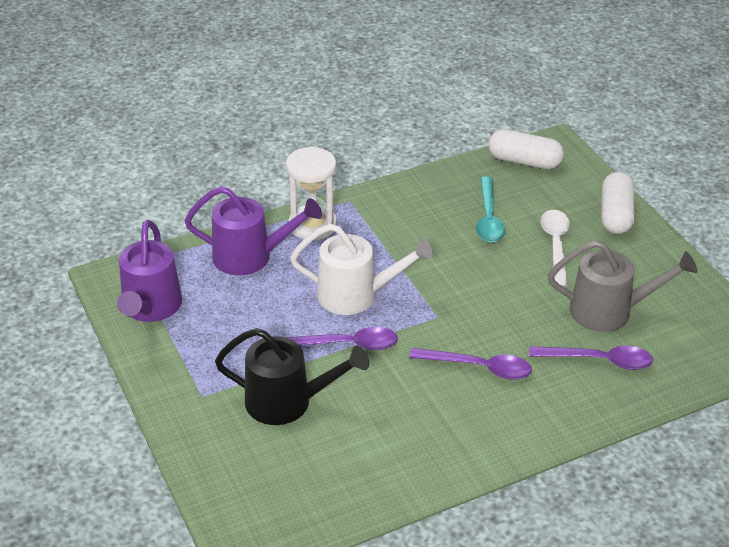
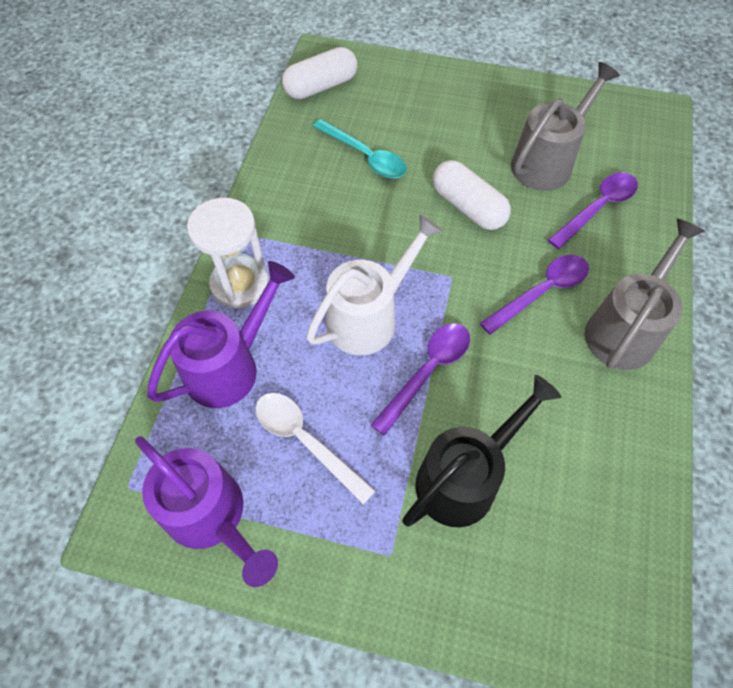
camera: 50 degrees left, 20 degrees up
(500, 427) = (625, 328): none -> grey watering can
(556, 246) = (441, 139): white spoon -> white spoon (305, 441)
(615, 215) = (441, 81): white capsule -> white capsule (468, 207)

